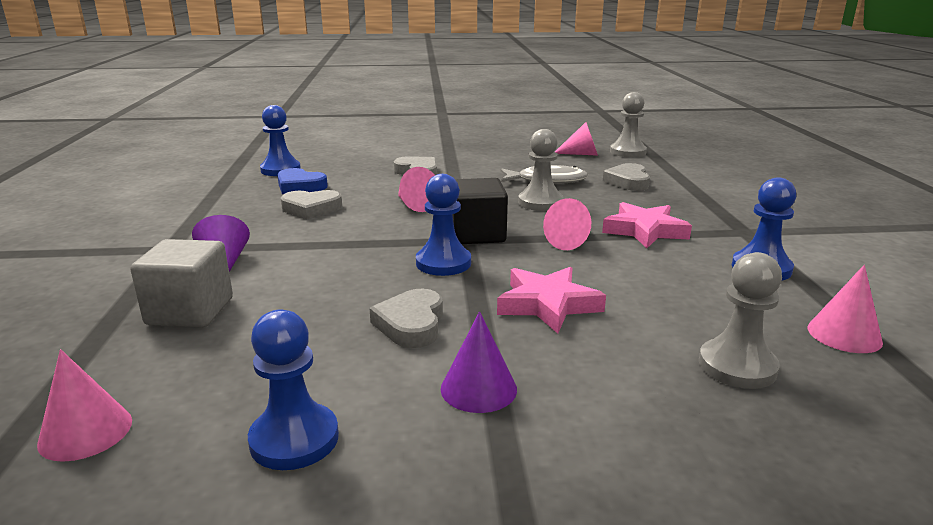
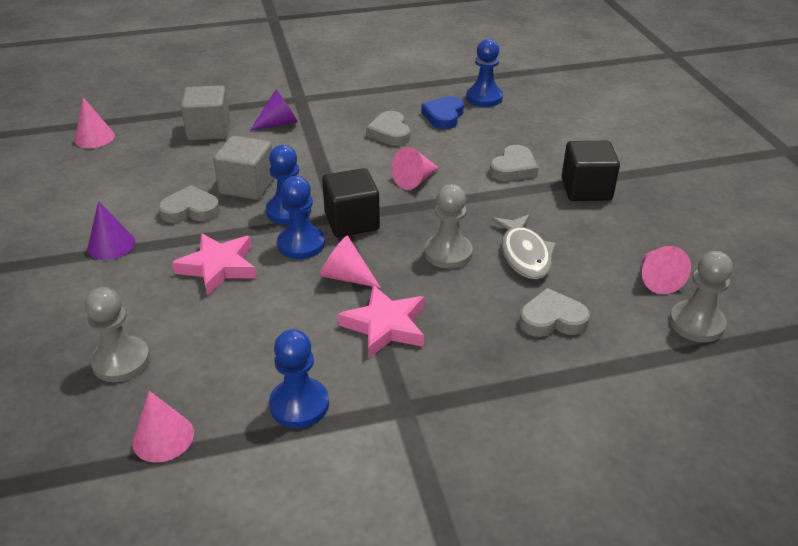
camera: 80 degrees right, 15 degrees up
(294, 439) = (76, 193): blue pawn -> blue pawn (301, 244)
(373, 285) = (247, 186): none -> grey cube
(463, 157) = (586, 189): none -> black cube

